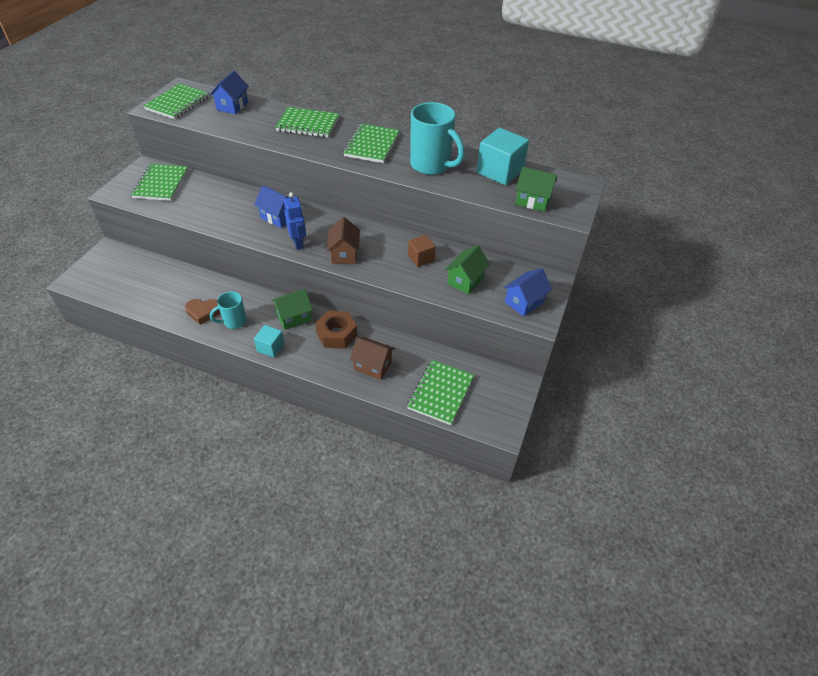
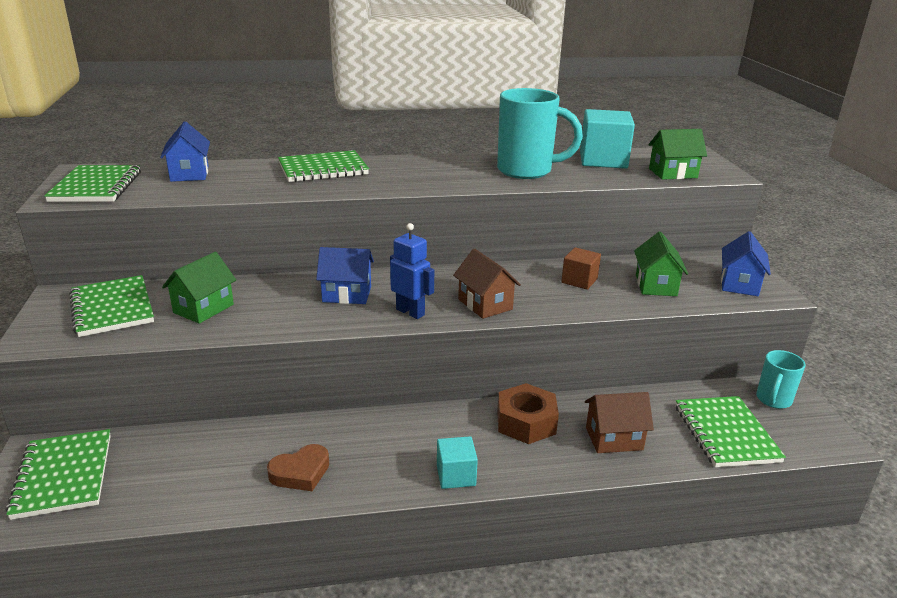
camera: 30 degrees left, 20 degrees down
(234, 322) = (364, 465): turquoise mug -> turquoise mug (773, 400)
(294, 317) = (446, 425): green house -> green house (203, 308)
(372, 145) = (432, 170): green notebook -> green notebook (63, 475)

